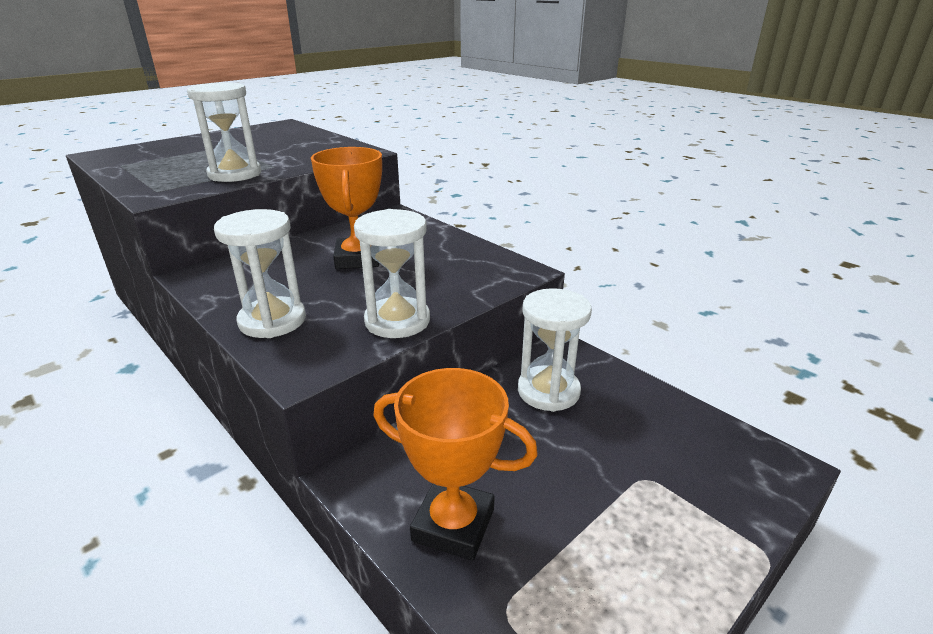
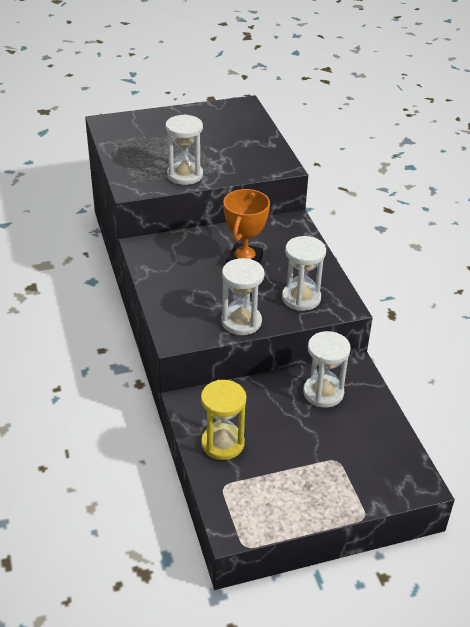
camera: 25 degrees right, 10 degrees up
(272, 321) = (173, 299): white hourglass -> white hourglass (301, 298)
(453, 525) = (222, 443): orange trophy -> yellow hourglass

